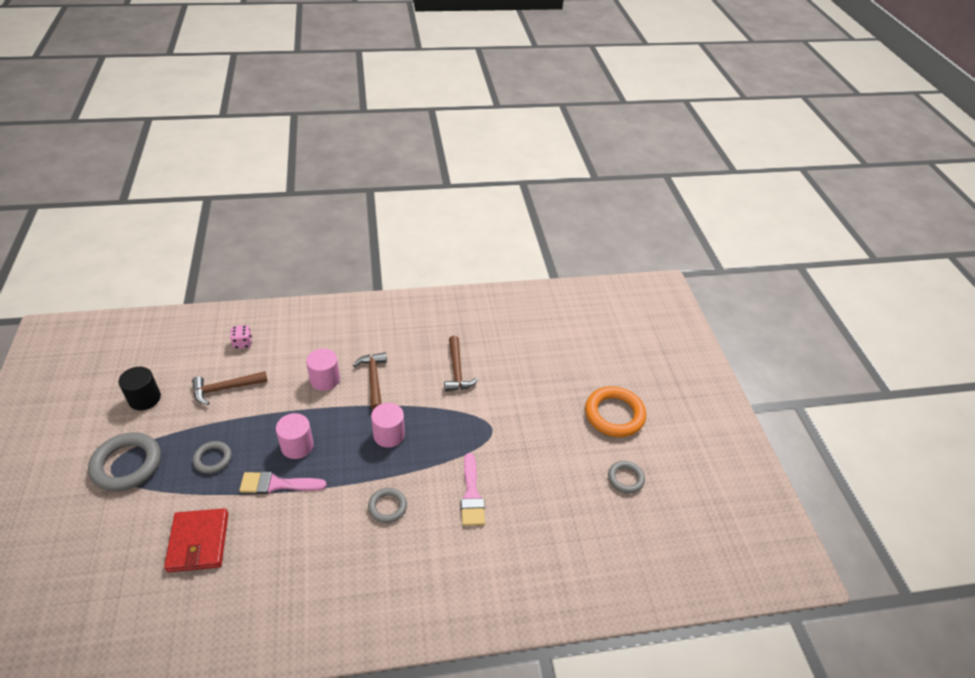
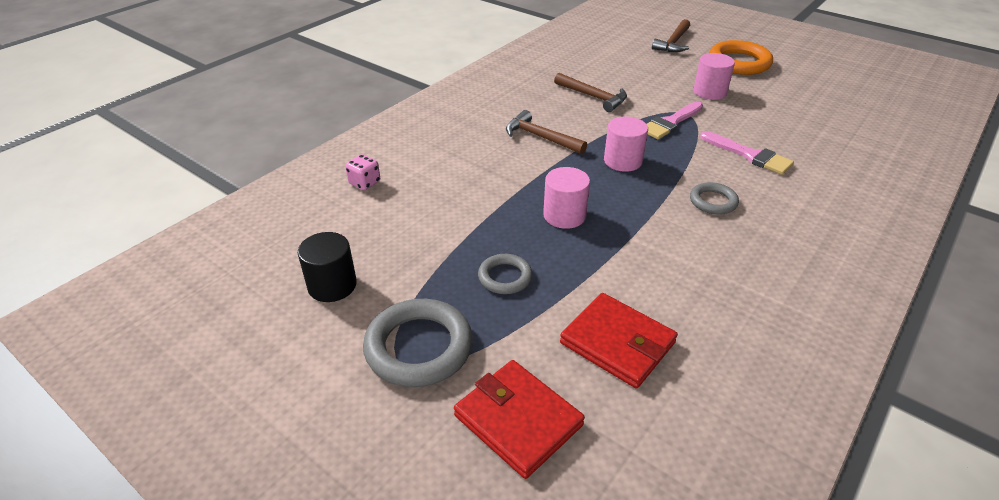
camera: 40 degrees left, 5 degrees down
(106, 538) = (518, 420): none -> red wallet
(225, 389) = (412, 223): brown hammer -> brown hammer (673, 43)
(277, 484) = (601, 251): pink brush -> pink brush (670, 123)
(325, 379) = (498, 161): pink cylinder -> pink cylinder (709, 92)
(625, 478) = (811, 88): grey ring -> none

